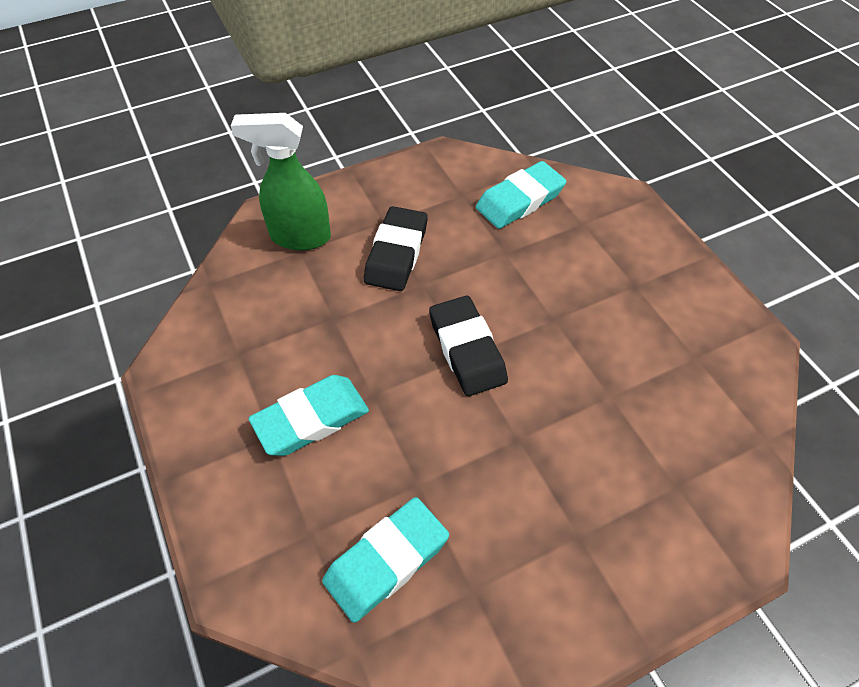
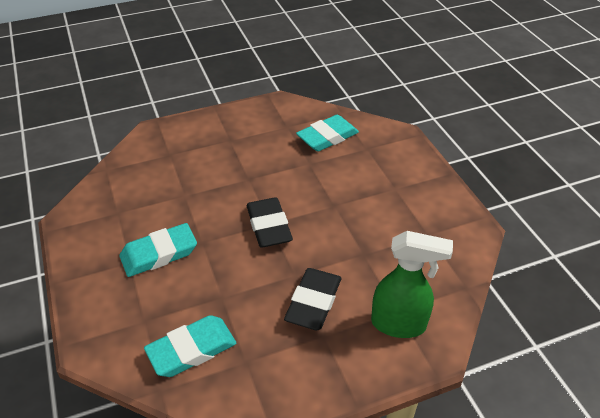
camera: 175 degrees left, 10 degrees down
(311, 419) = (372, 195): turquoise eraser -> turquoise eraser (159, 253)

